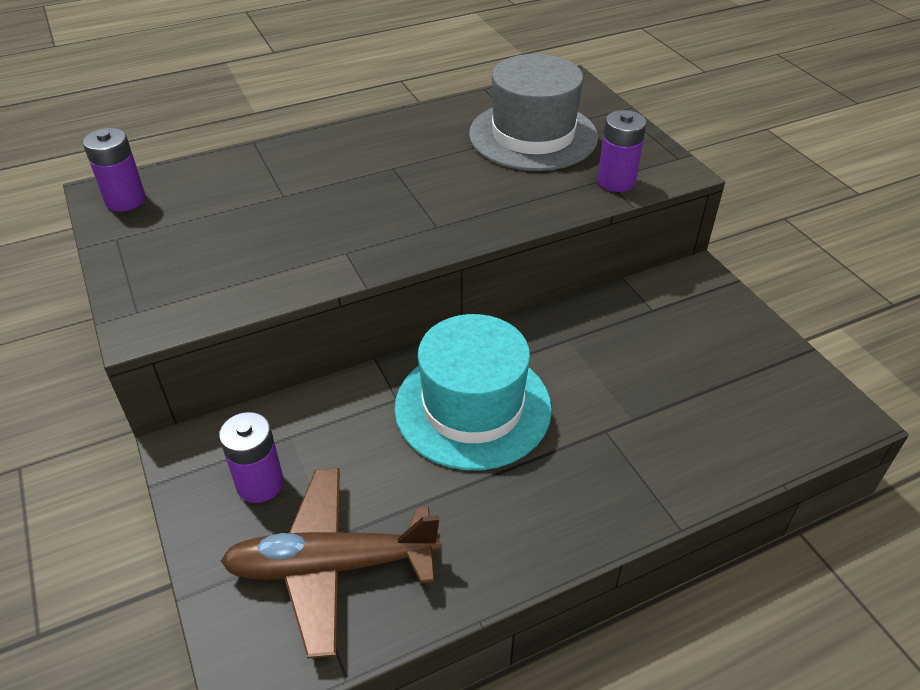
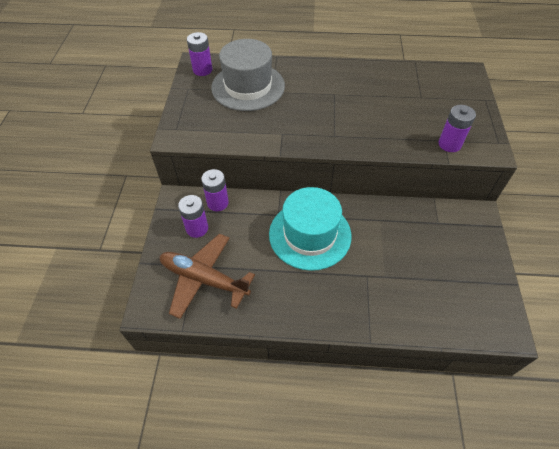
camera: 30 degrees right, 10 degrees up
(272, 424) = (217, 203): none -> purple battery
(533, 135) = (422, 100): grey hat -> grey hat (248, 86)

